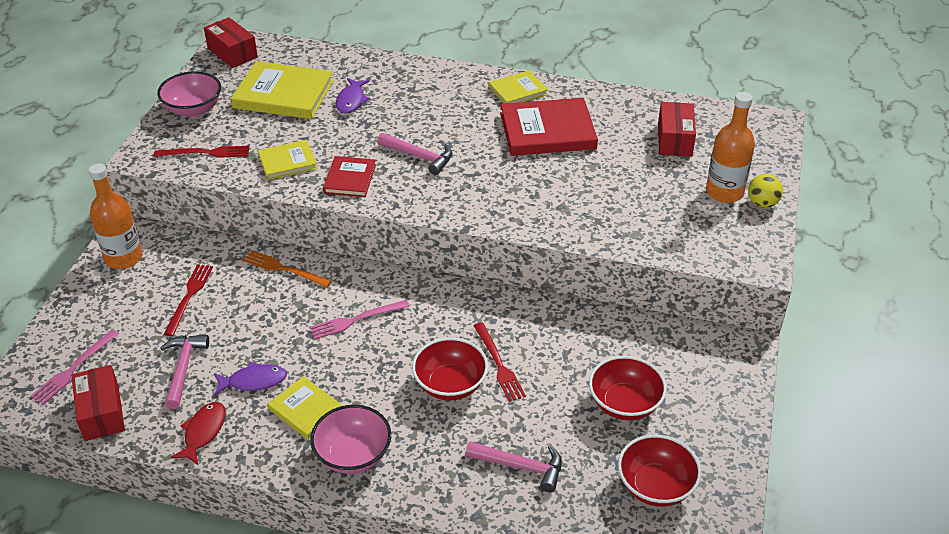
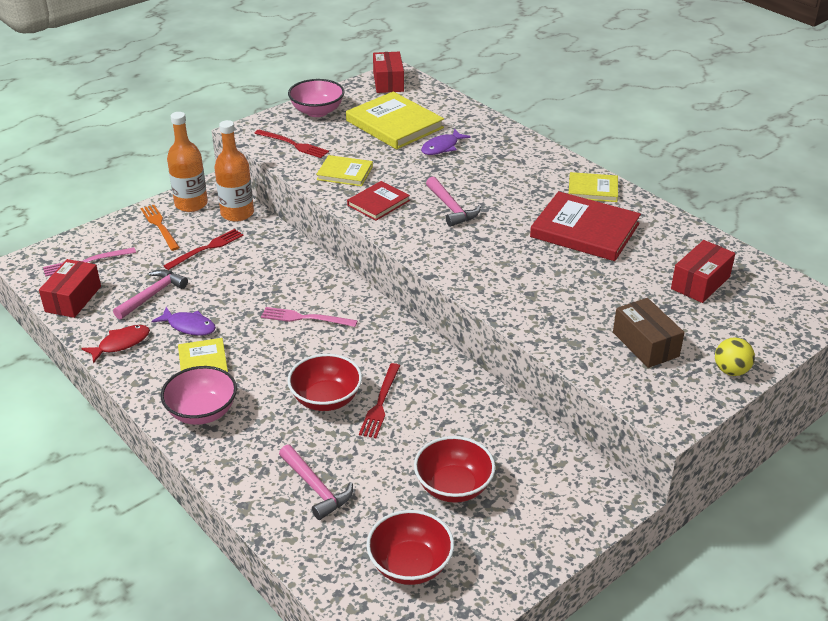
camera: 35 degrees right, 5 degrees down
(284, 269) = (291, 258): orange fork -> orange fork (160, 226)
(686, 210) = (645, 344): none -> brown box
(724, 192) = (702, 345): orange bottle -> orange bottle (237, 213)

